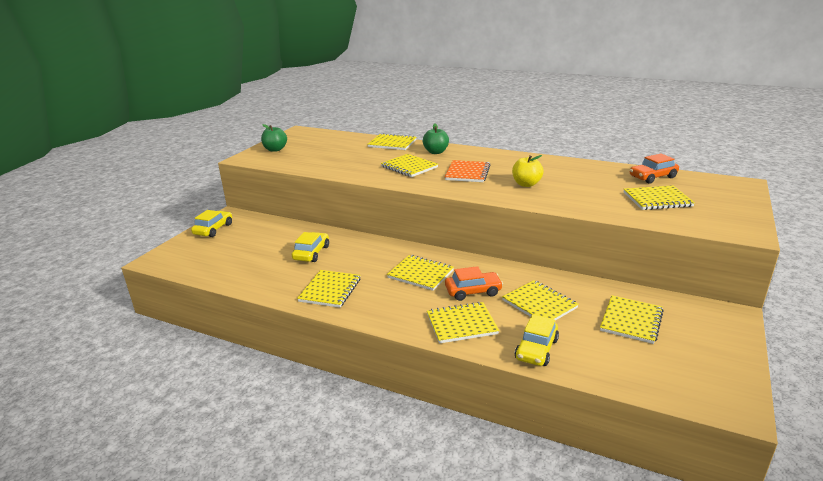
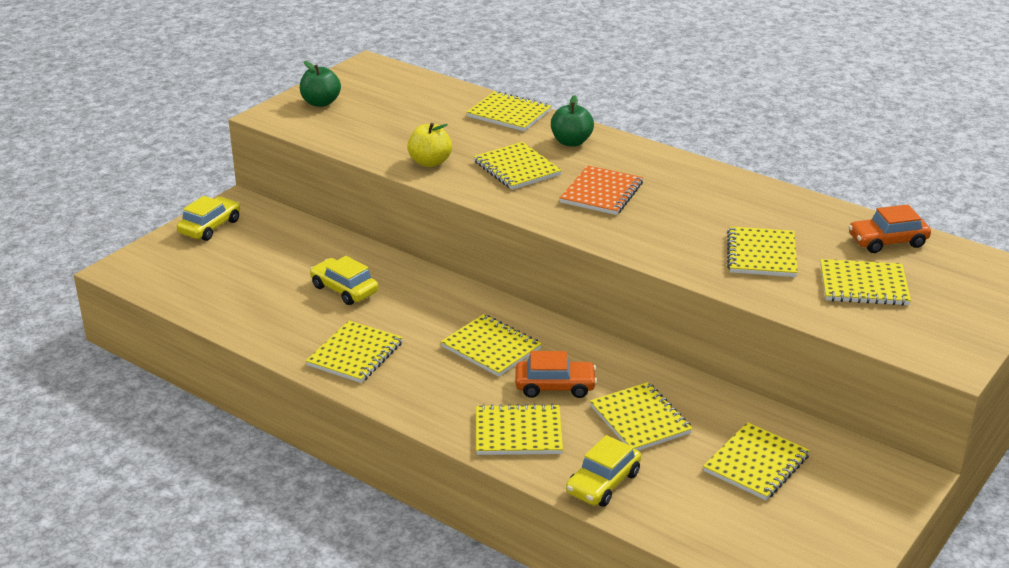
camera: 10 degrees right, 5 degrees up
(311, 253) = (344, 289): yellow car -> yellow car turned 75 degrees counterclockwise
(526, 184) = (681, 228): yellow apple -> yellow apple (430, 162)
(584, 191) = (761, 254): none -> yellow notebook

